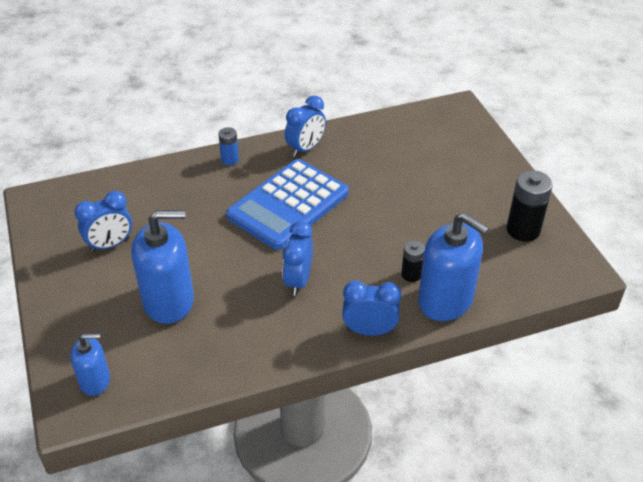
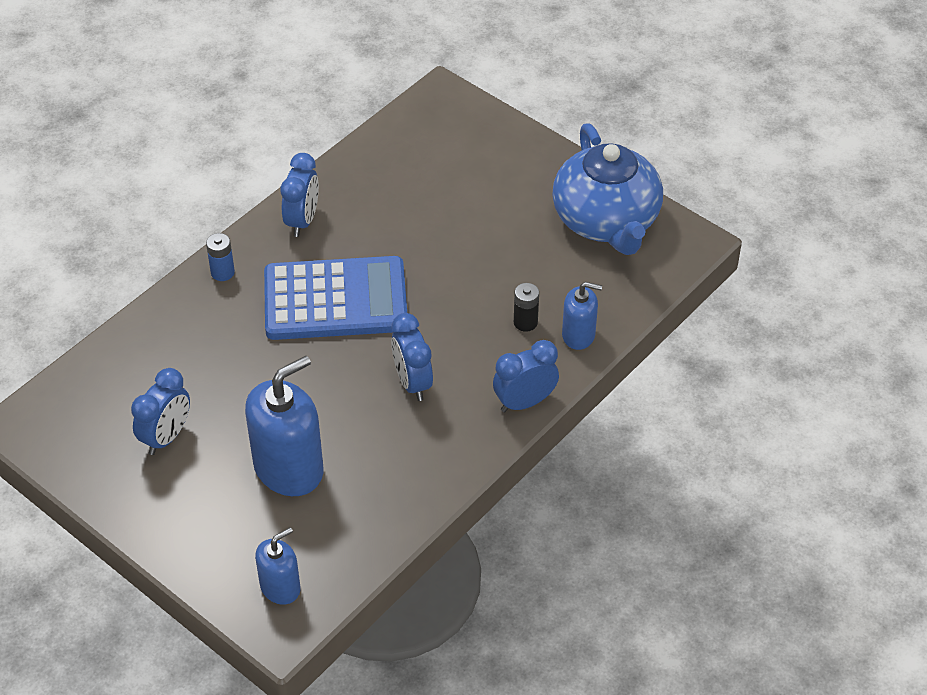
camera: 30 degrees left, 5 degrees up
(288, 205) = (335, 300): blue calculator -> blue calculator turned 105 degrees counterclockwise
(445, 300) = (578, 335): blue soap dispenser -> blue soap dispenser, size x0.55
(523, 230) = (606, 221): black battery -> blue teapot

